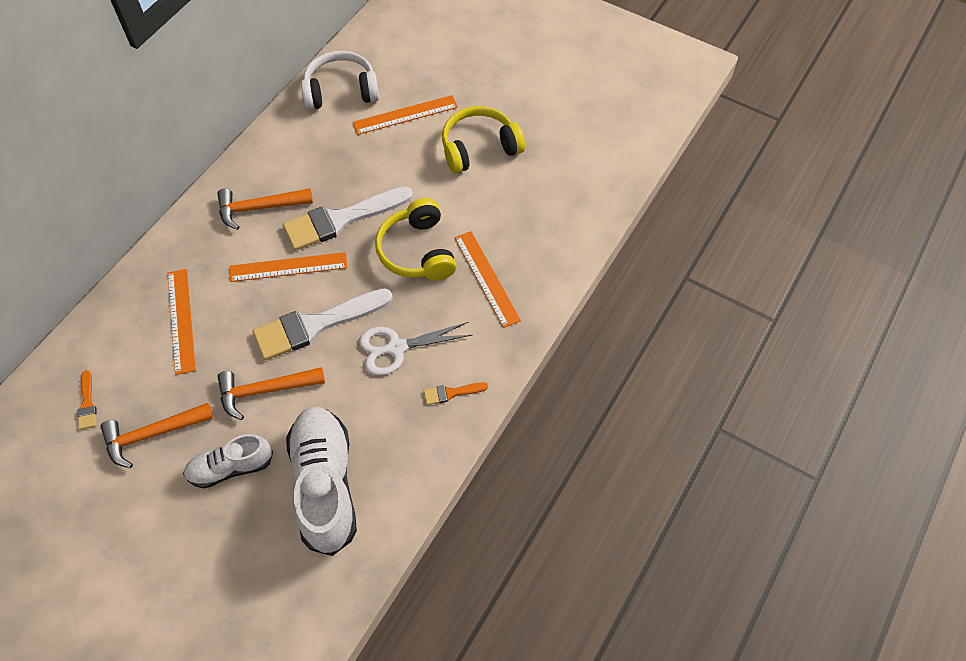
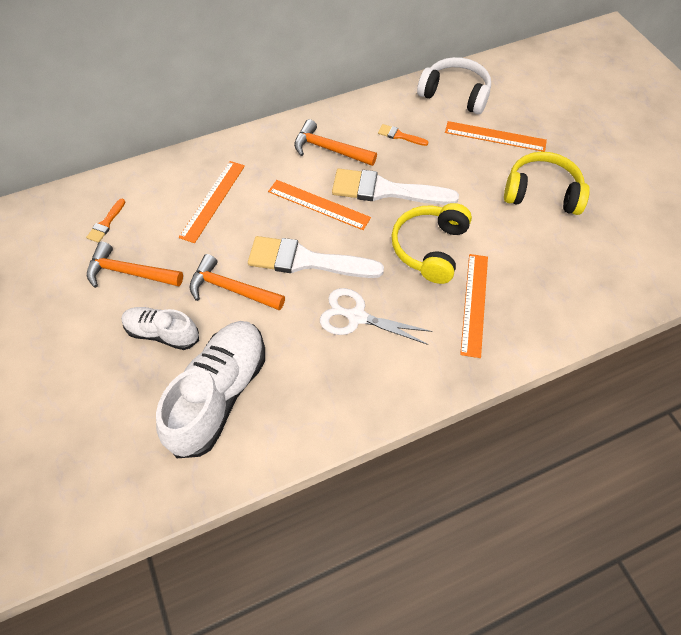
camera: 35 degrees right, 0 degrees up
(451, 393) = (376, 383): orange brush -> orange brush (399, 136)

